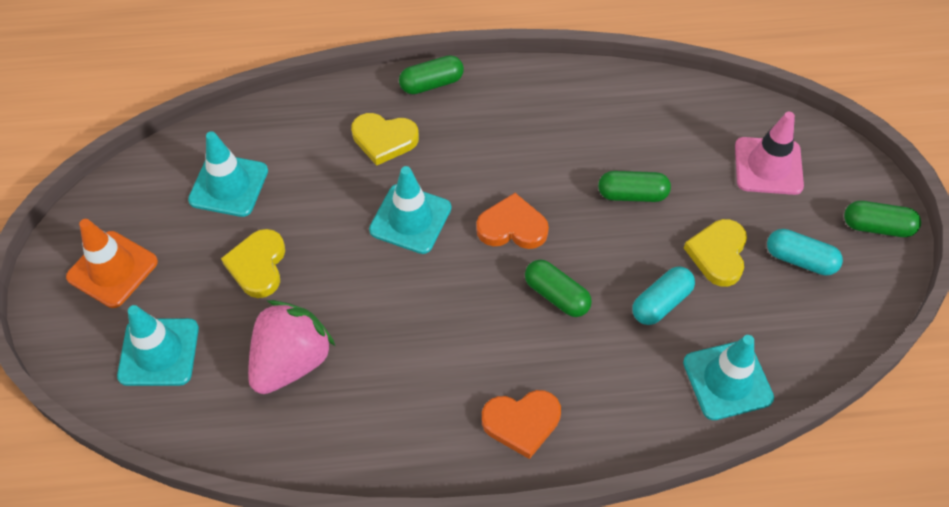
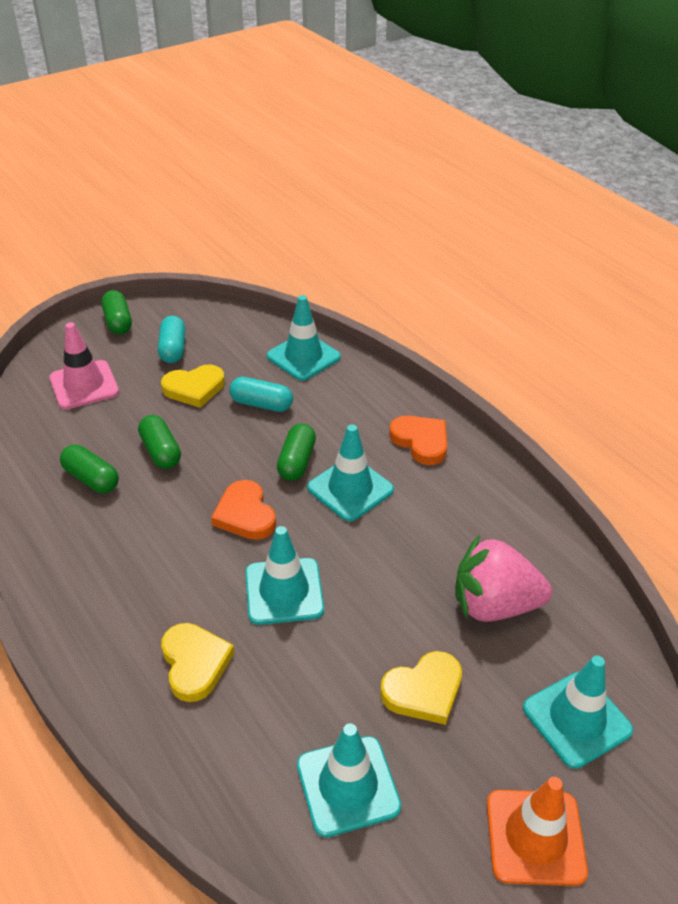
camera: 120 degrees left, 15 degrees down
(431, 84) = (88, 658): green capsule -> green capsule (91, 479)
(493, 322) = (350, 489): none -> turquoise traffic cone

